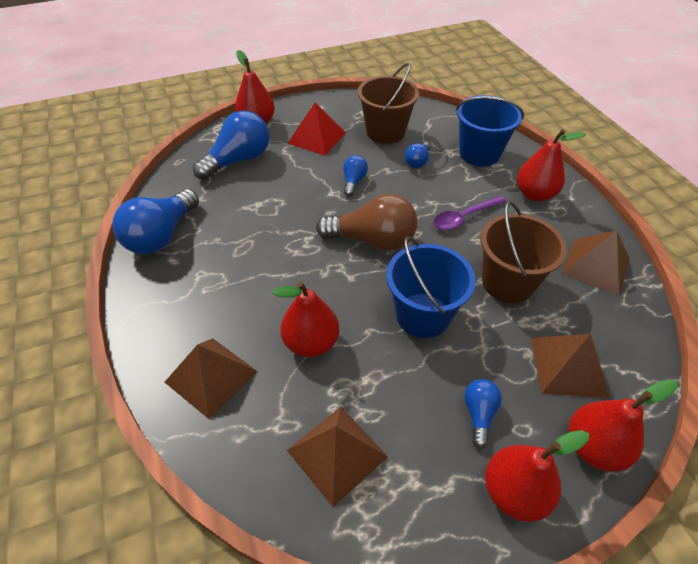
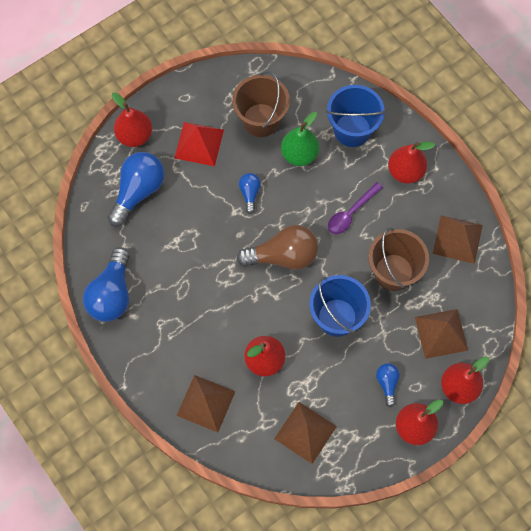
camera: 15 degrees left, 20 degrees up
(417, 162) = (299, 154): blue light bulb -> green pear

